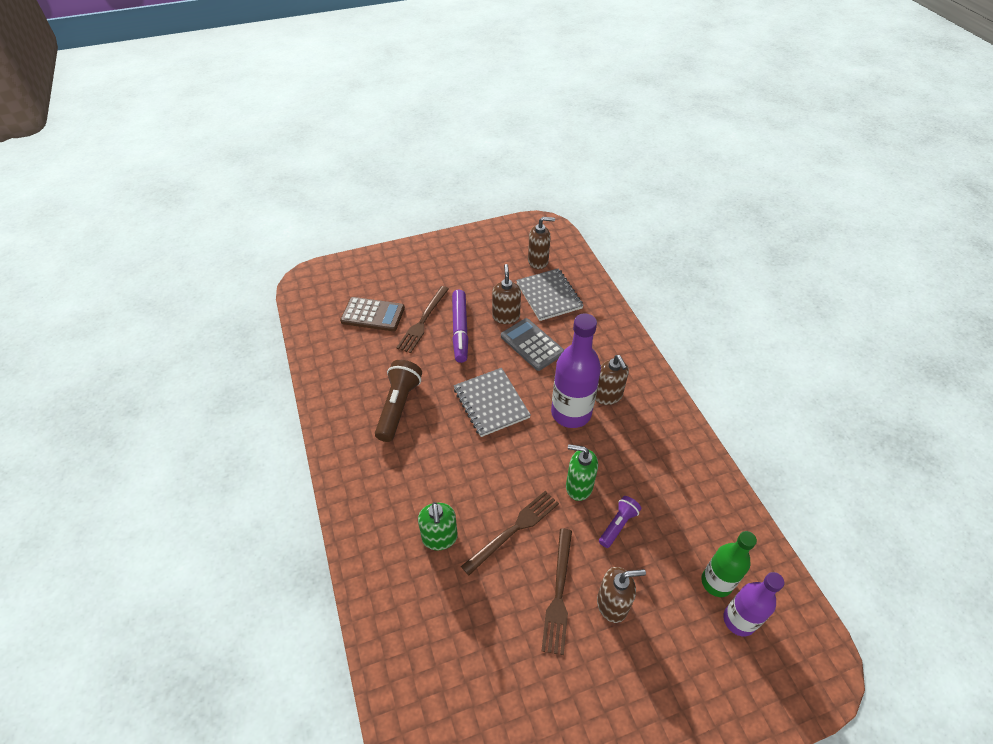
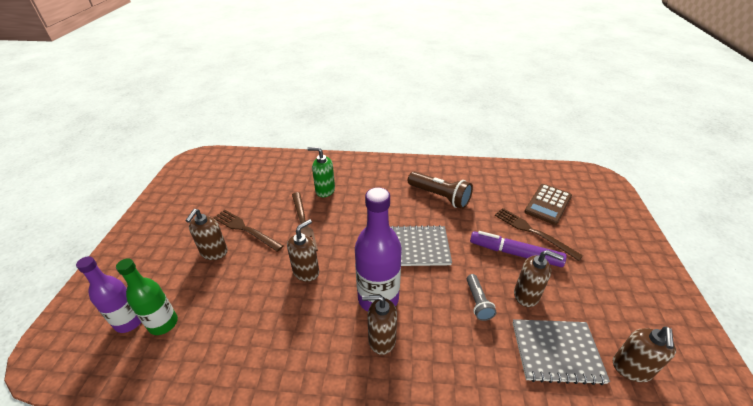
camera: 115 degrees right, 10 degrees down
(532, 344) = (478, 302): grey calculator -> grey flashlight
(578, 486) = (306, 272): green soap dispenser -> brown soap dispenser
(618, 525) = (258, 282): purple flashlight -> none

